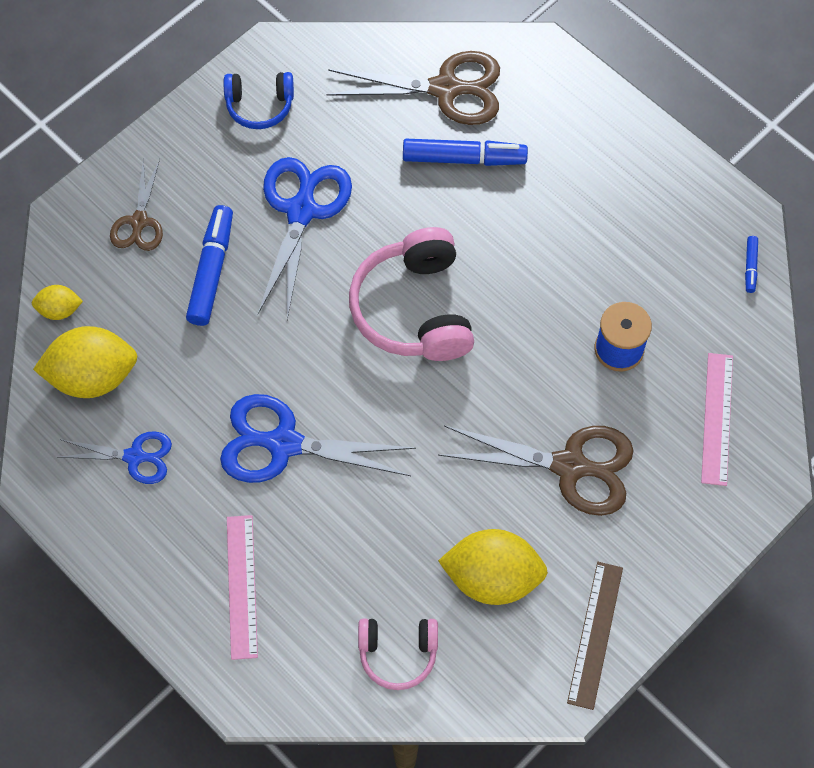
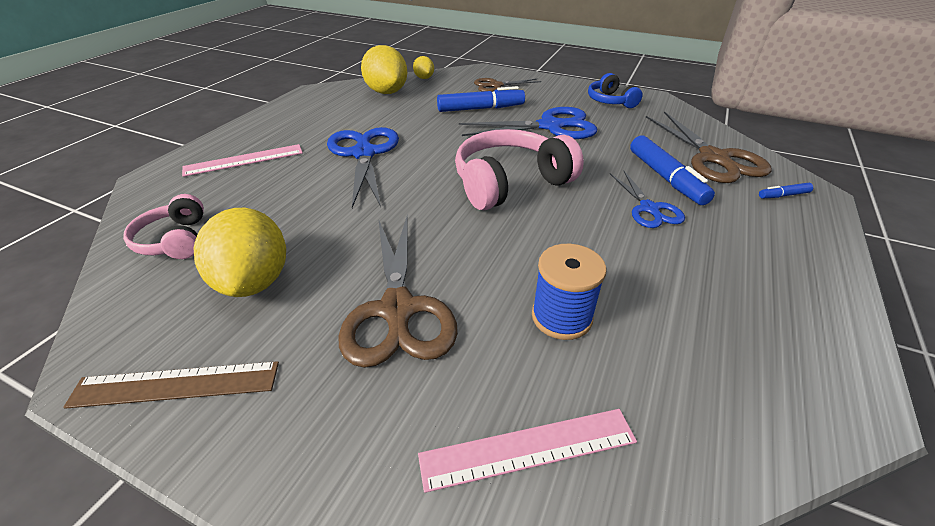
camera: 70 degrees right, 25 degrees down
(135, 457) = (337, 111): blue scissors -> blue scissors (649, 209)
(750, 266) = (788, 429): blue marker -> blue marker (783, 195)

